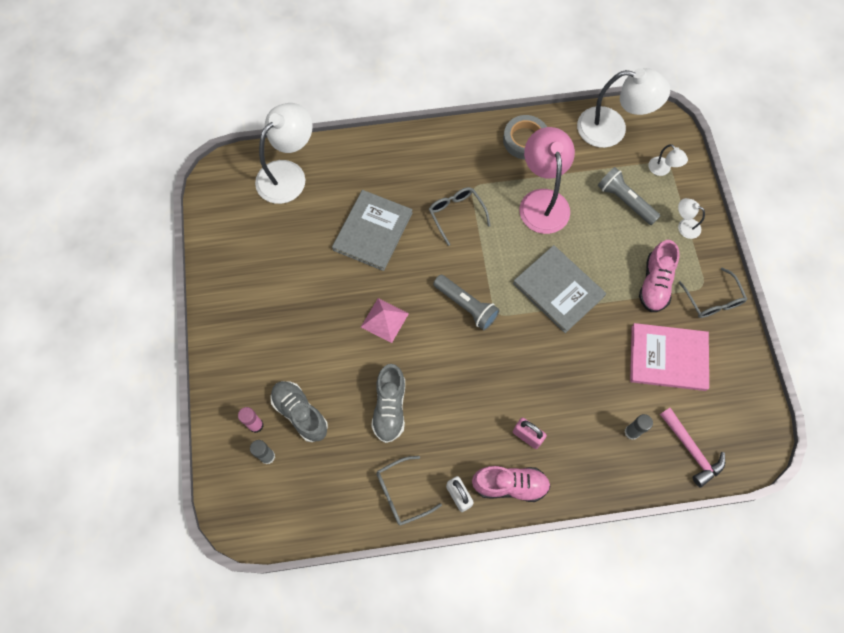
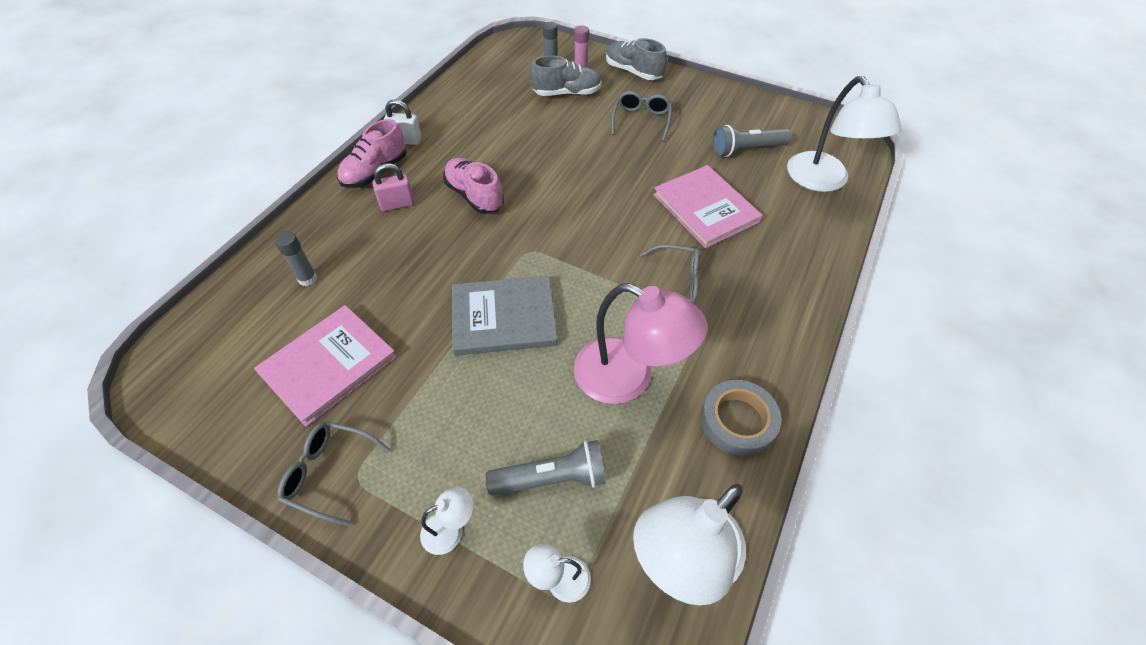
camera: 125 degrees right, 15 degrees down
(372, 231) = (705, 208): grey book -> pink book
(384, 320) = (600, 172): pink pyramid -> none
(390, 408) = (518, 138): grey shoe -> grey shoe (633, 72)
(401, 493) = (446, 114): grey glasses -> grey glasses (641, 120)
(466, 306) = (560, 232): grey flashlight -> grey flashlight (746, 150)
(654, 284) = (415, 421): pink shoe -> pink shoe (474, 196)
(691, 450) = (233, 314): pink hammer -> none

